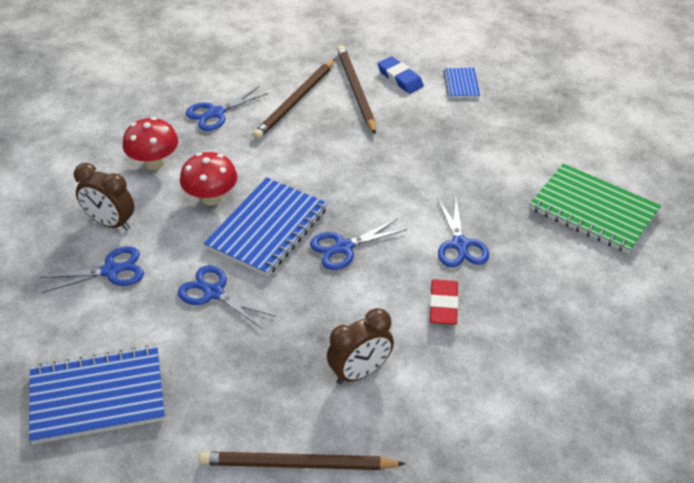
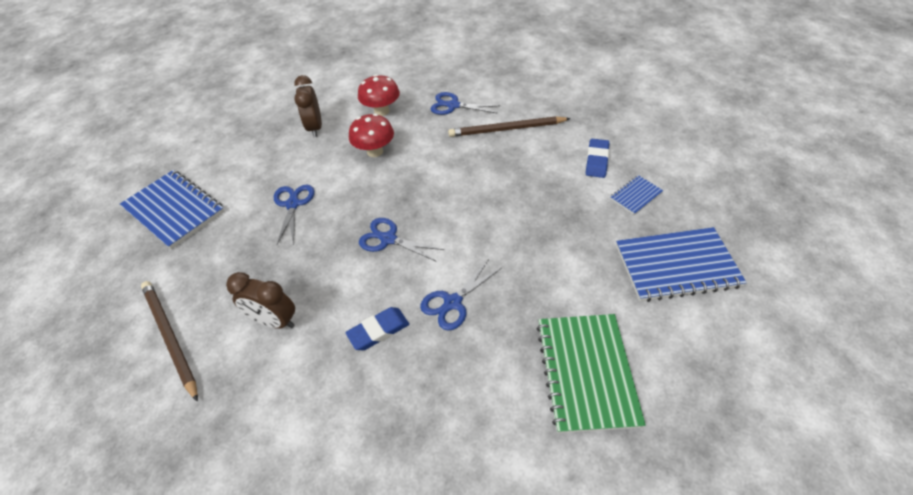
camera: 55 degrees right, 5 degrees up
(111, 270) = (277, 152): blue scissors -> none
(267, 228) = (371, 192): blue notebook -> blue notebook (676, 266)
(356, 90) = (554, 148): brown pencil -> none
(443, 305) = (378, 331): red eraser -> blue eraser

